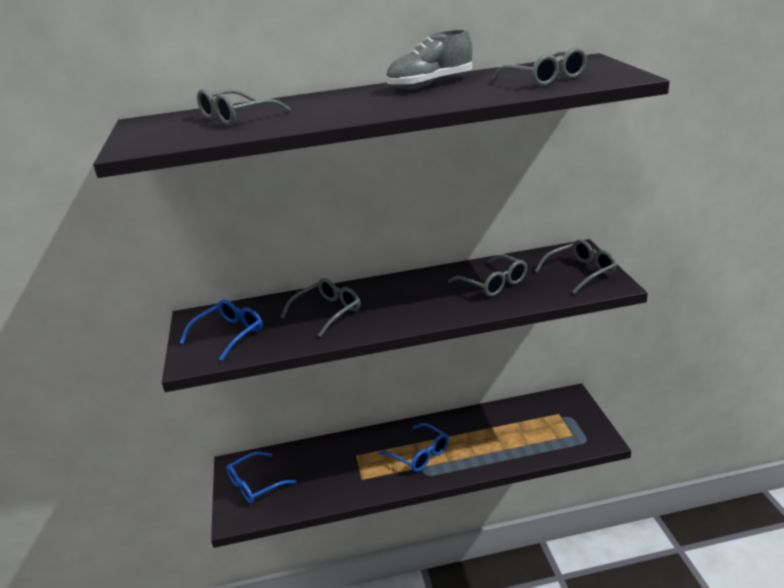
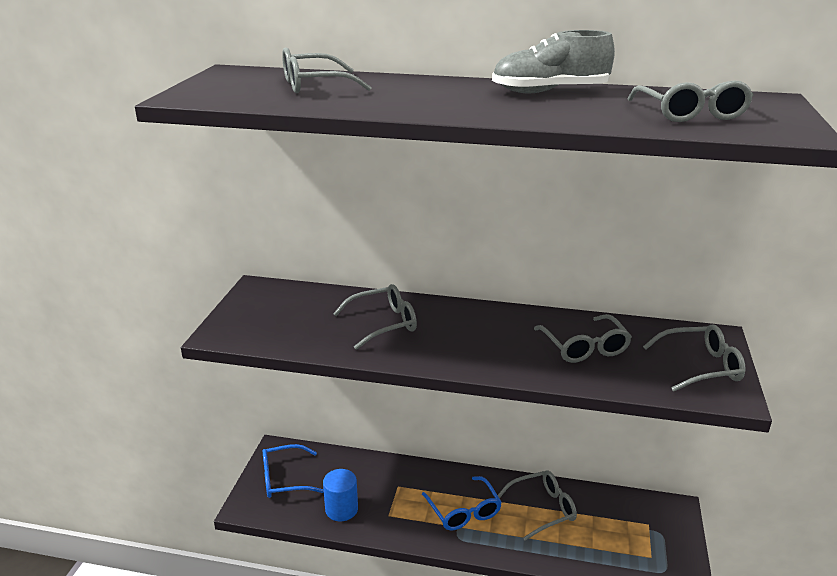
camera: 20 degrees right, 0 degrees up
(229, 334) = (274, 317): blue glasses -> none
(319, 489) = (341, 509): none -> blue cylinder
(478, 431) = (542, 509): none -> grey glasses

